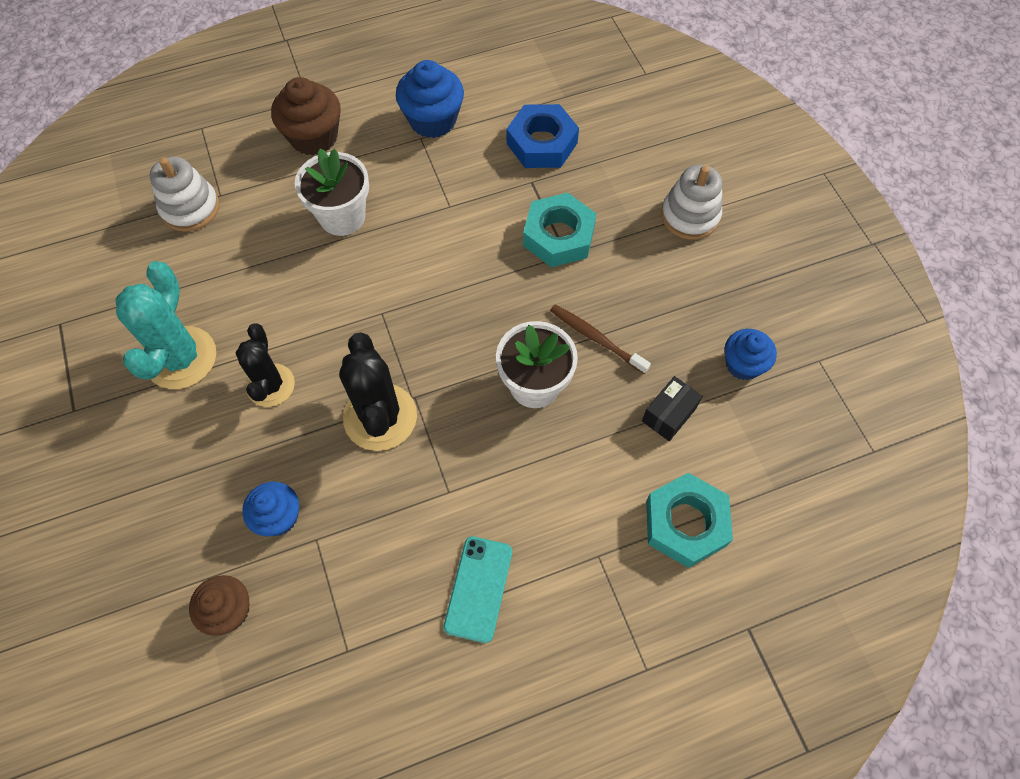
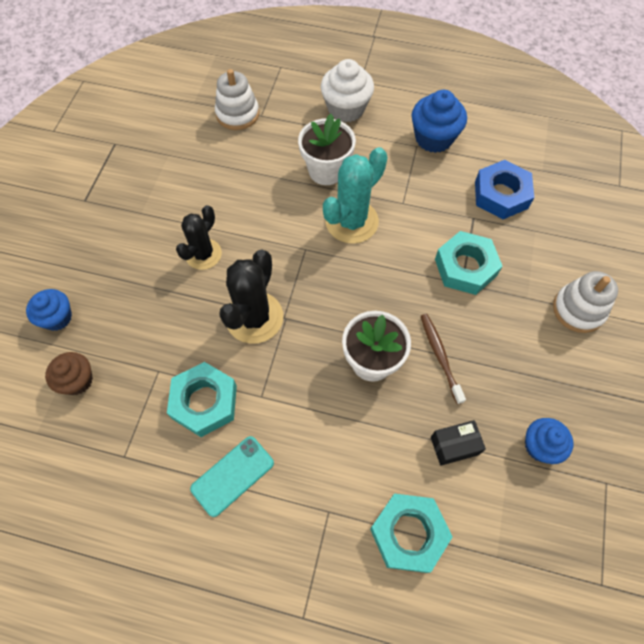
camera: 35 degrees right, 0 degrees up
(181, 358) = (165, 205): turquoise cactus -> turquoise cactus (351, 221)
(278, 517) = (147, 341): blue cupcake -> blue cupcake (57, 318)
(314, 137) = (346, 108): brown cupcake -> white cupcake
(392, 537) = (204, 402): none -> turquoise nut

